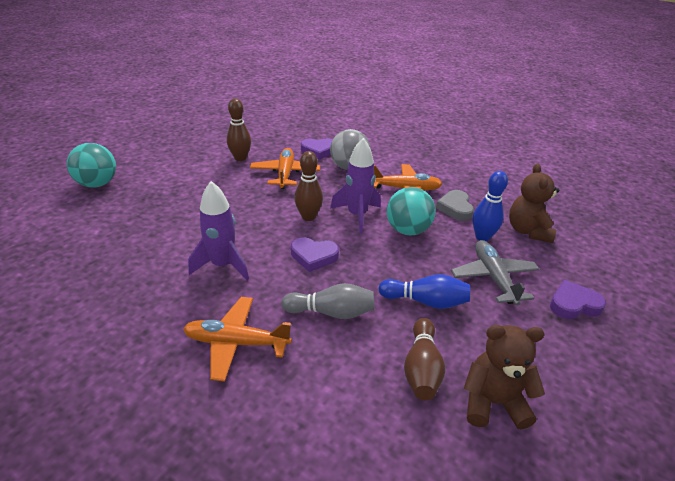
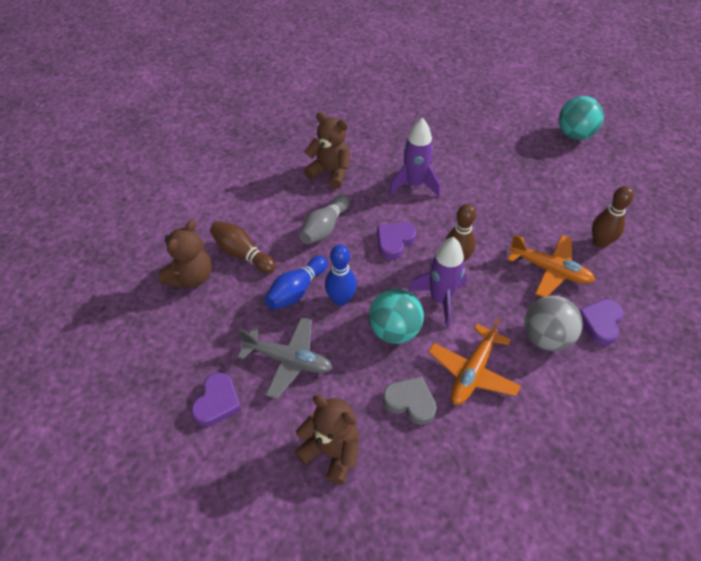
camera: 120 degrees right, 15 degrees up
(236, 343) = (330, 172): orange plane -> brown teddy bear
(482, 237) = (347, 393): blue bowling pin -> blue bowling pin (341, 299)

